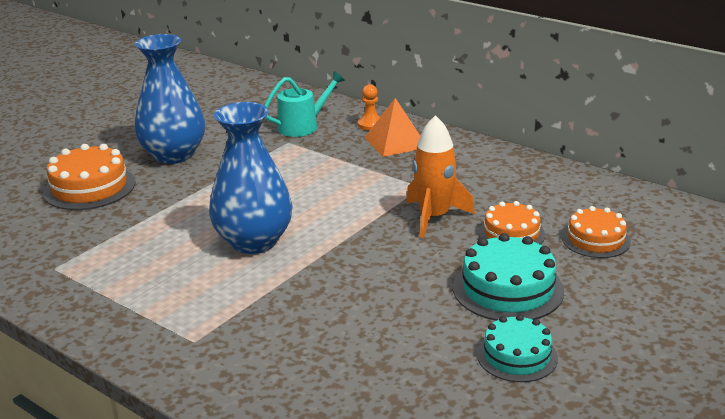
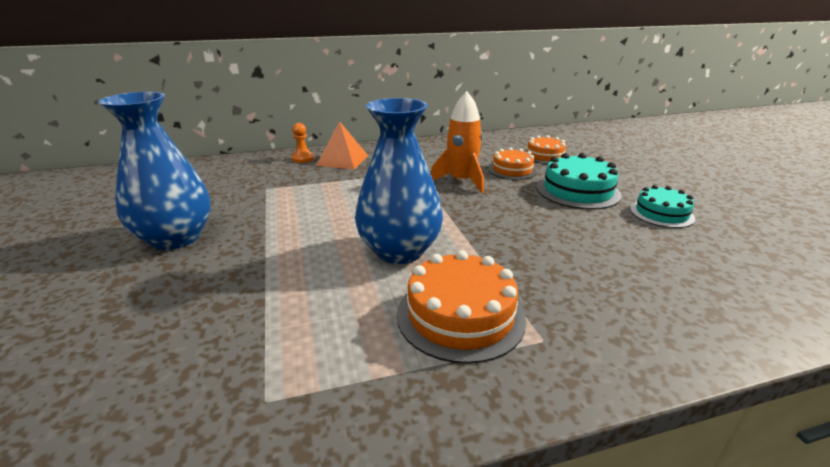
camera: 55 degrees left, 0 degrees up
(89, 187) = (129, 308): orange cake -> orange cake (460, 315)
(303, 126) = (254, 176): turquoise watering can -> none

